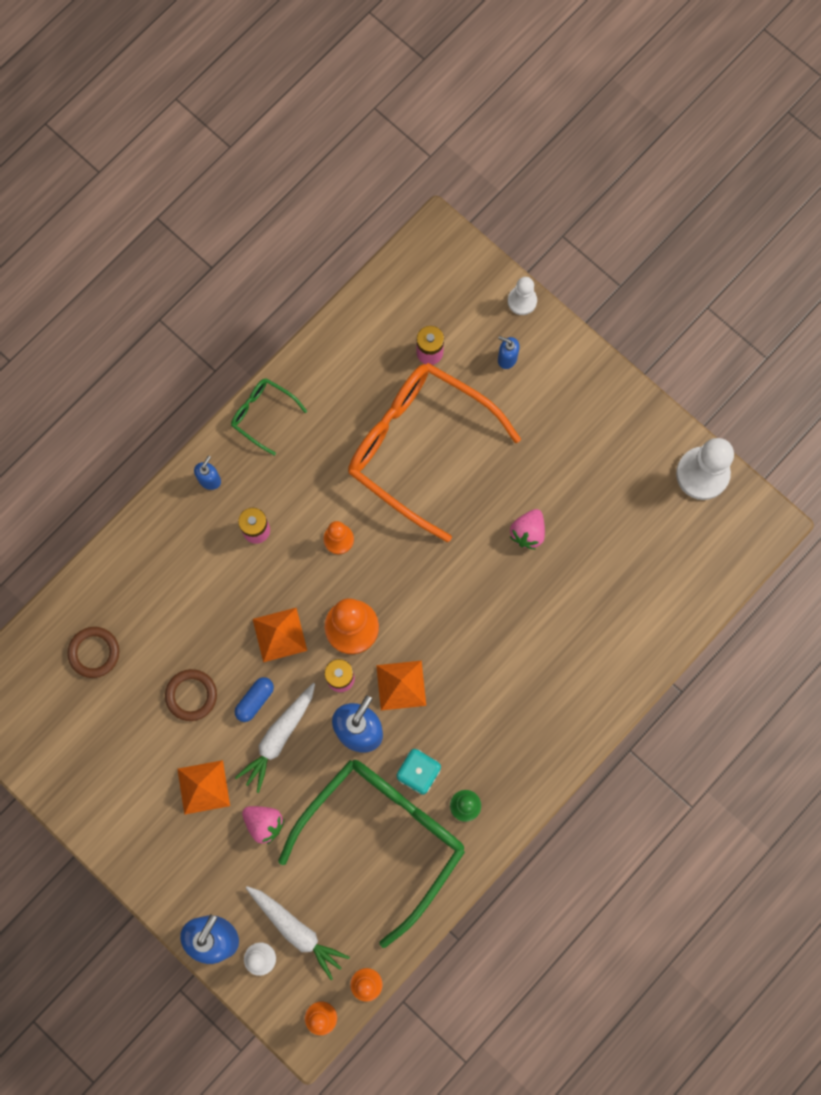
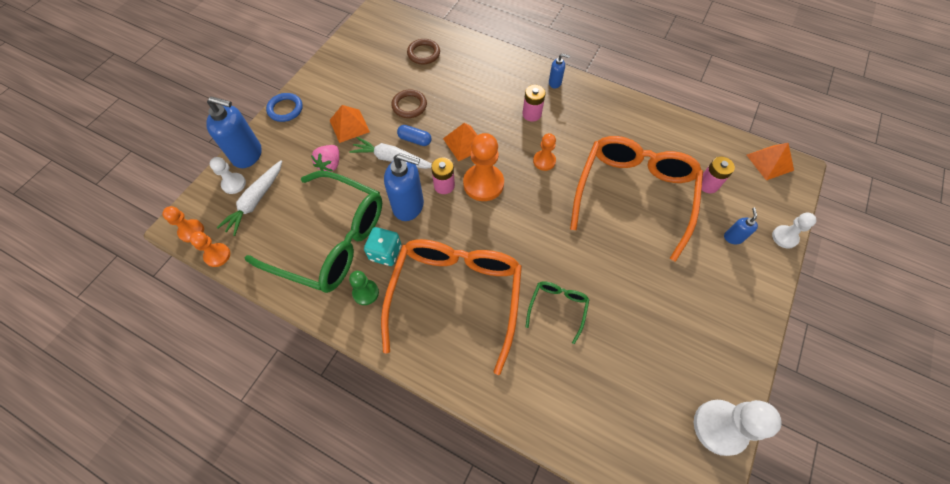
camera: 75 degrees right, 15 degrees down
(145, 876) = (285, 109): none -> blue ring
(263, 414) = (611, 99): green glasses -> green glasses (557, 308)
(401, 685) = (449, 225): orange pyramid -> orange pyramid (769, 162)
(496, 701) = (455, 296): none -> orange glasses
(527, 532) = (601, 287): pink strawberry -> none

